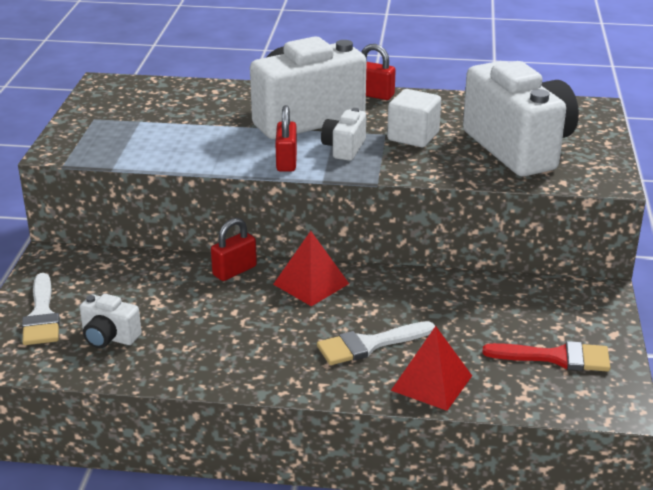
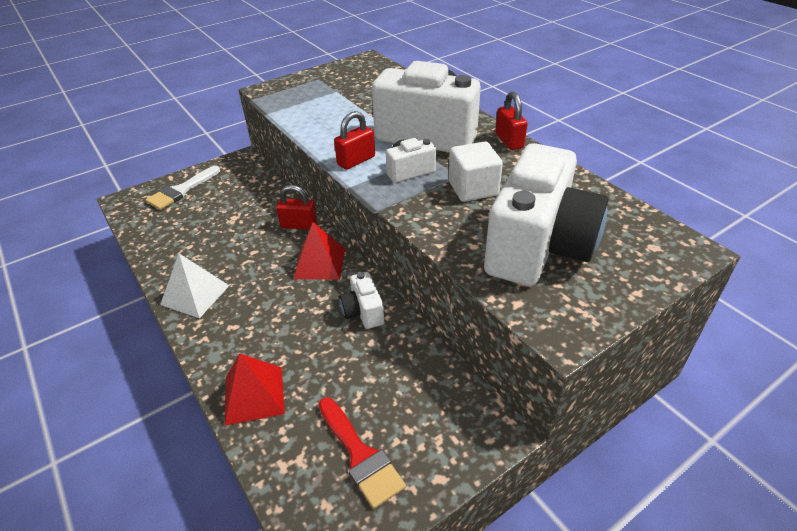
camera: 50 degrees right, 10 degrees up
(109, 337) = (180, 224): white camera -> white camera (363, 312)
(249, 368) = (195, 295): none -> white pyramid
(369, 345) = (273, 333): white brush -> none

